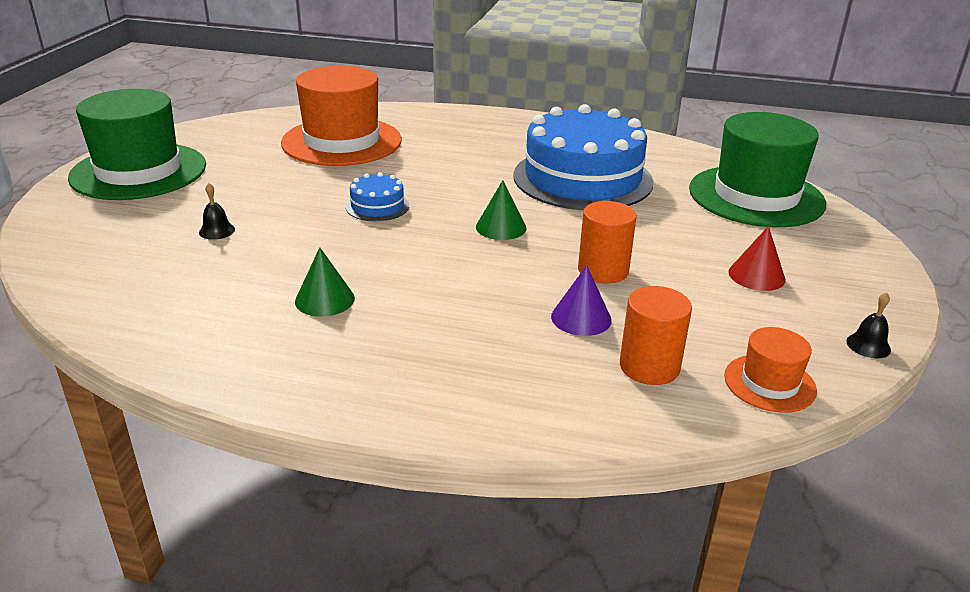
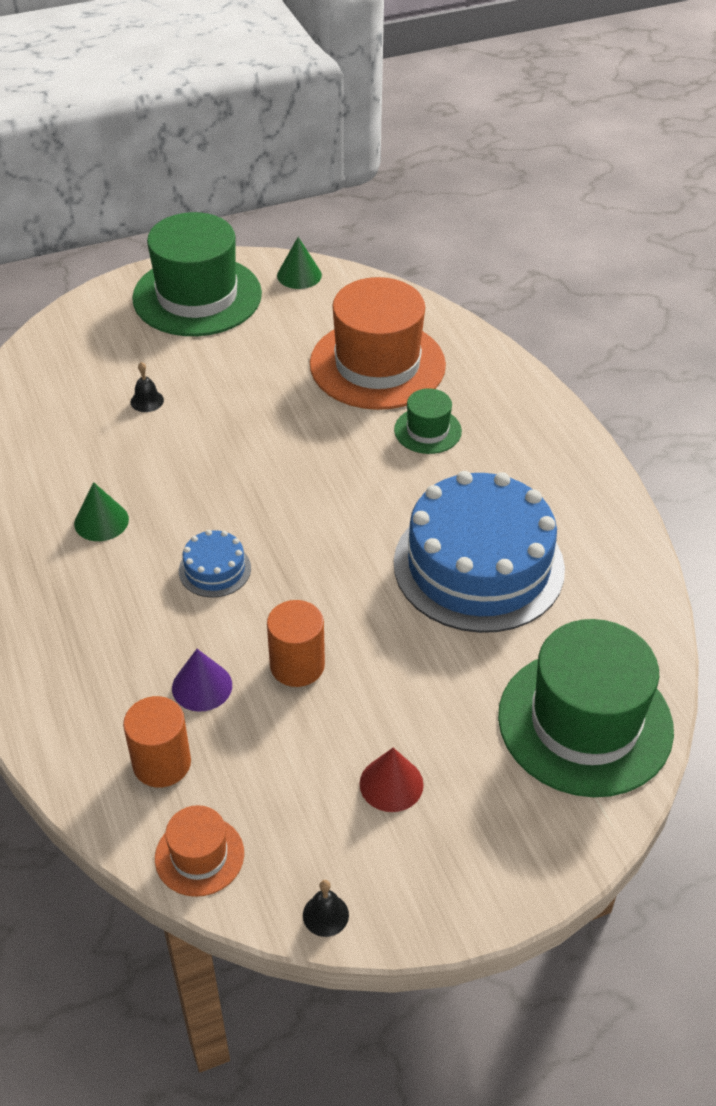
camera: 55 degrees right, 15 degrees up
(377, 206) = (275, 461): blue cake -> blue cake (215, 569)
(433, 150) = (427, 430): none -> green hat
(501, 227) = (313, 559): green cone -> green cone (299, 275)

